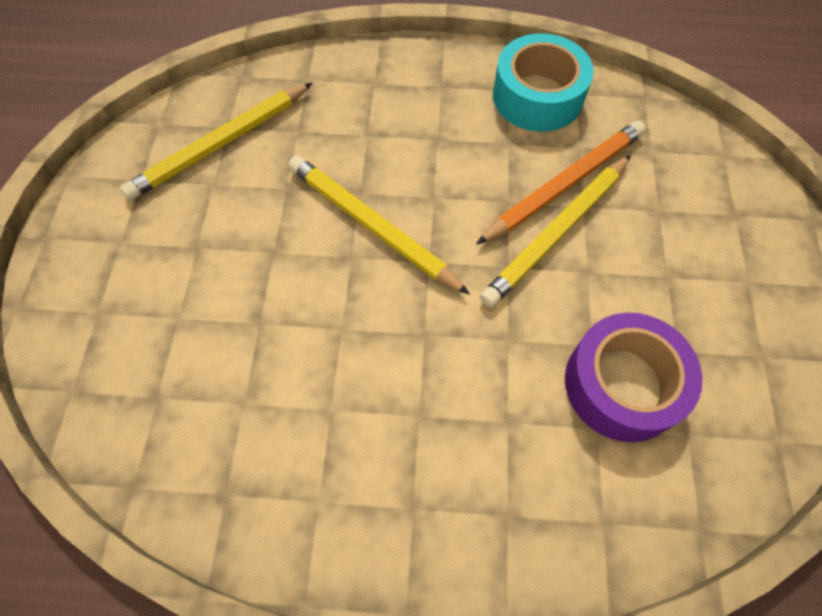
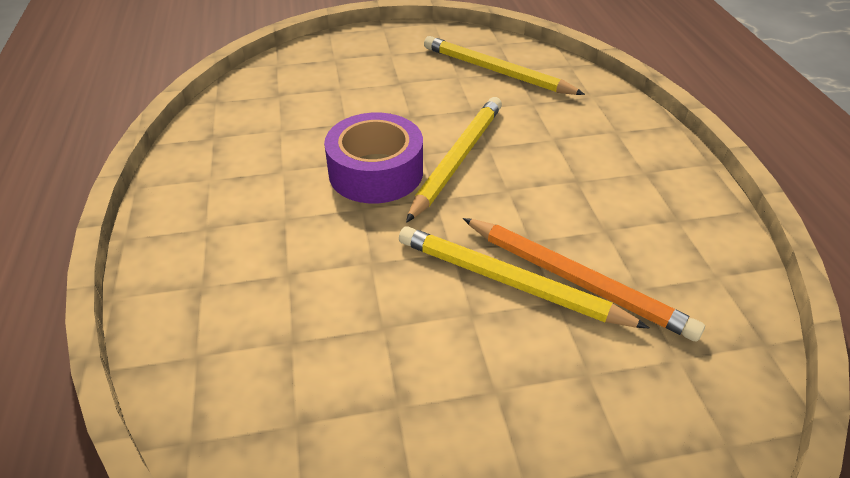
camera: 75 degrees right, 20 degrees down
(537, 96) = (686, 243): turquoise tape -> none
(622, 384) = (343, 356): purple tape -> purple tape (376, 172)

